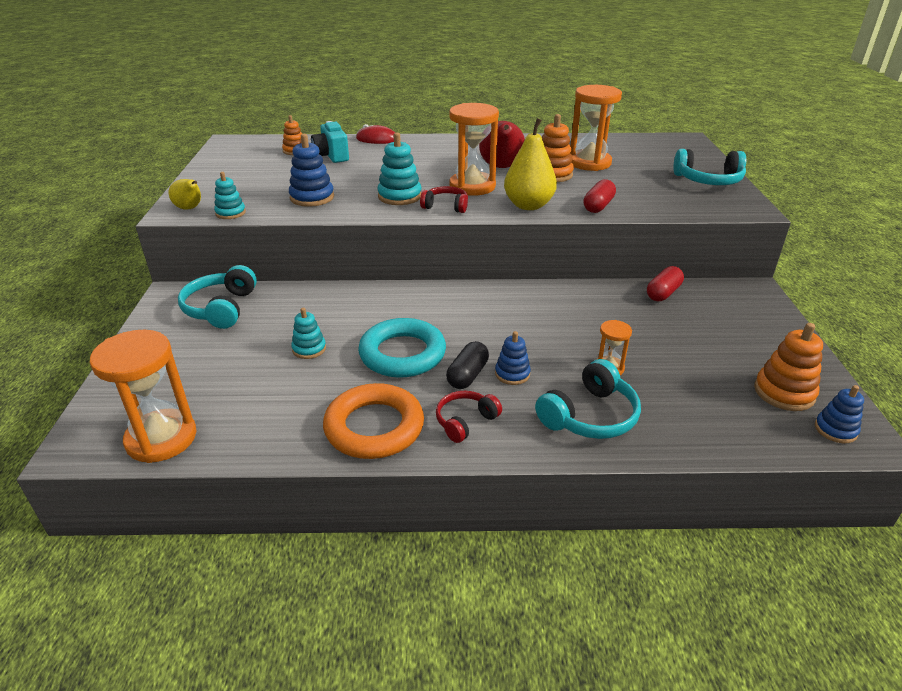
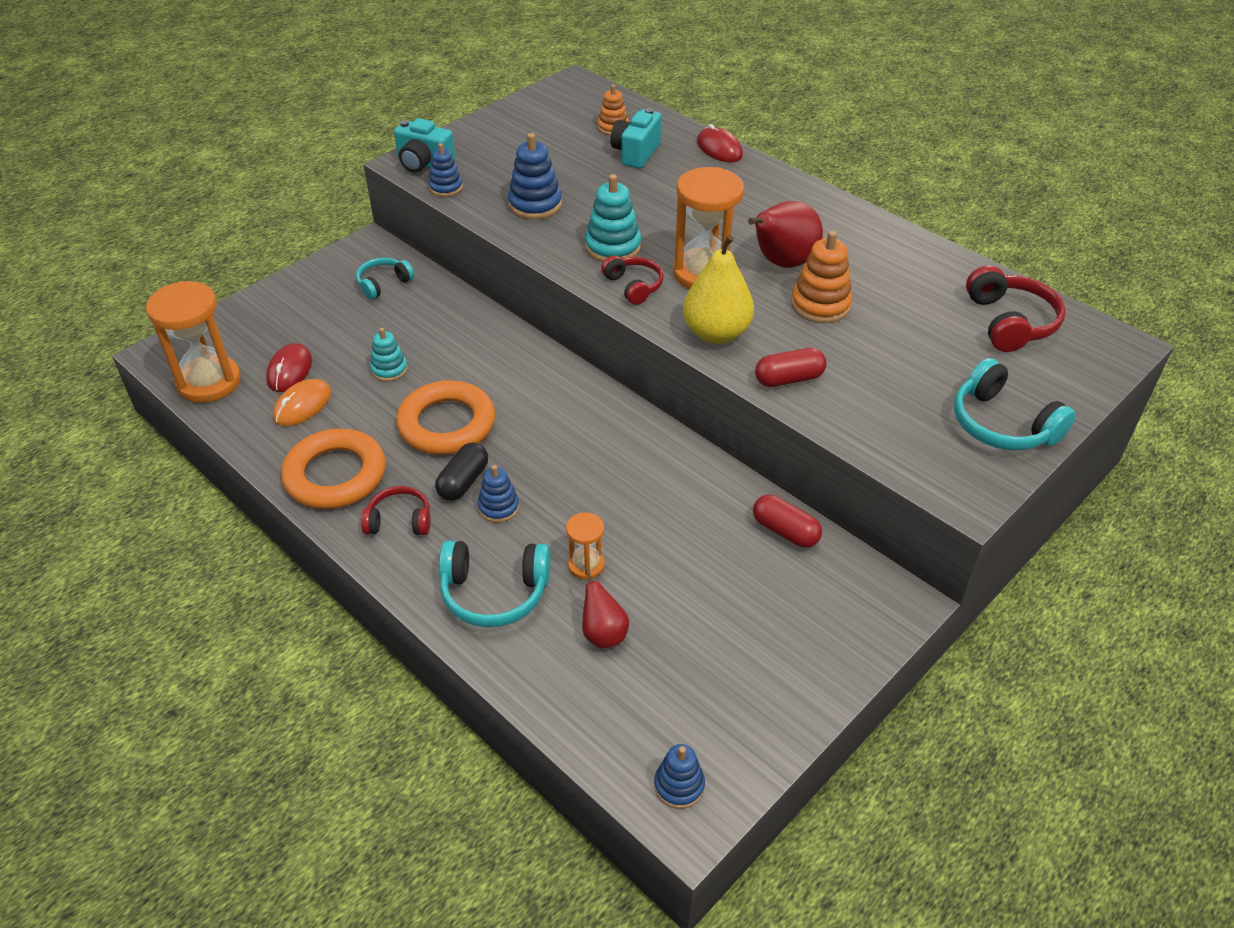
camera: 45 degrees right, 10 degrees up
(190, 208) = (424, 164): yellow pear -> turquoise camera
(221, 308) = (383, 284): turquoise headphones -> turquoise headphones, size x0.64
(227, 392) = (289, 370): none -> red mouse
(230, 213) = (446, 187): turquoise stacking toy -> blue stacking toy
(275, 405) = (302, 405): none -> orange mouse
(402, 354) = (447, 424): turquoise ring -> orange ring
(467, 375) = (463, 482): black capsule -> black capsule turned 45 degrees counterclockwise
(589, 163) = (899, 312): orange hourglass -> none
(637, 148) = (1010, 322): none -> red headphones
(663, 293) = (785, 531): red capsule -> red capsule turned 45 degrees clockwise
(677, 392) = (603, 634): none -> red pear
(784, 392) = (702, 717): orange stacking toy -> none

